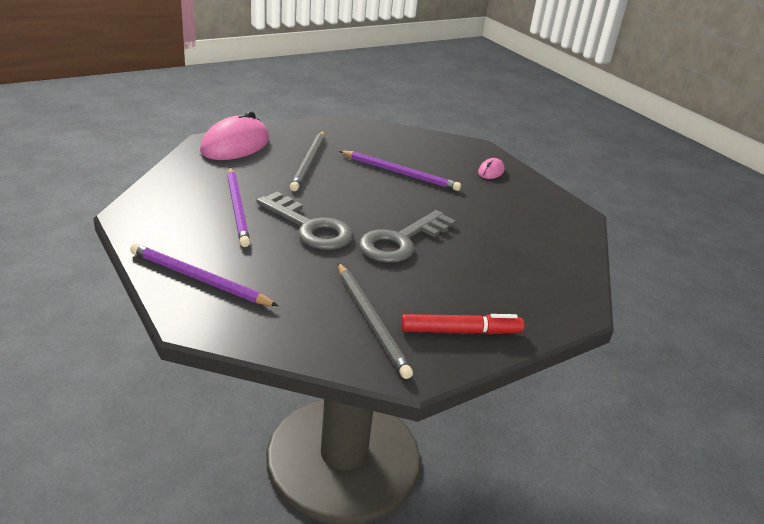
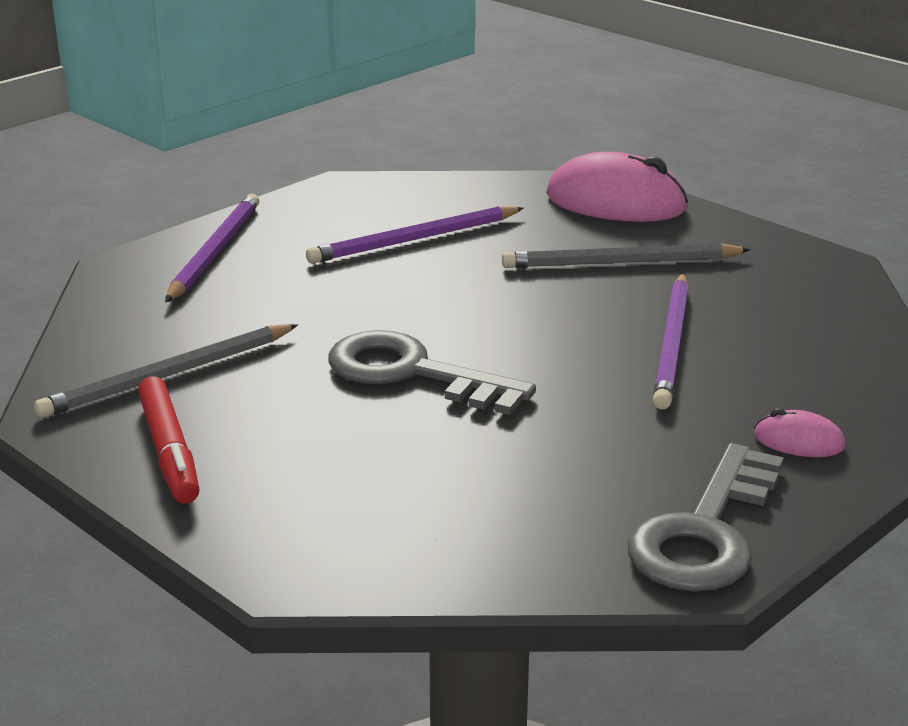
camera: 80 degrees right, 5 degrees down
(310, 227) = (400, 296): grey key -> grey key (706, 532)

